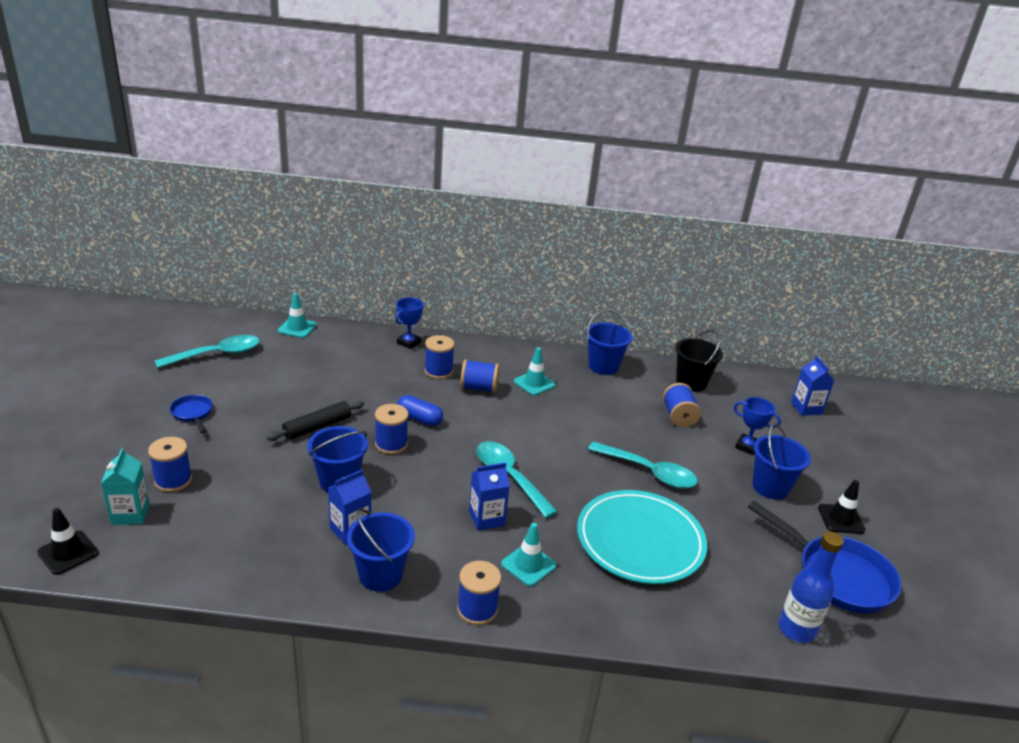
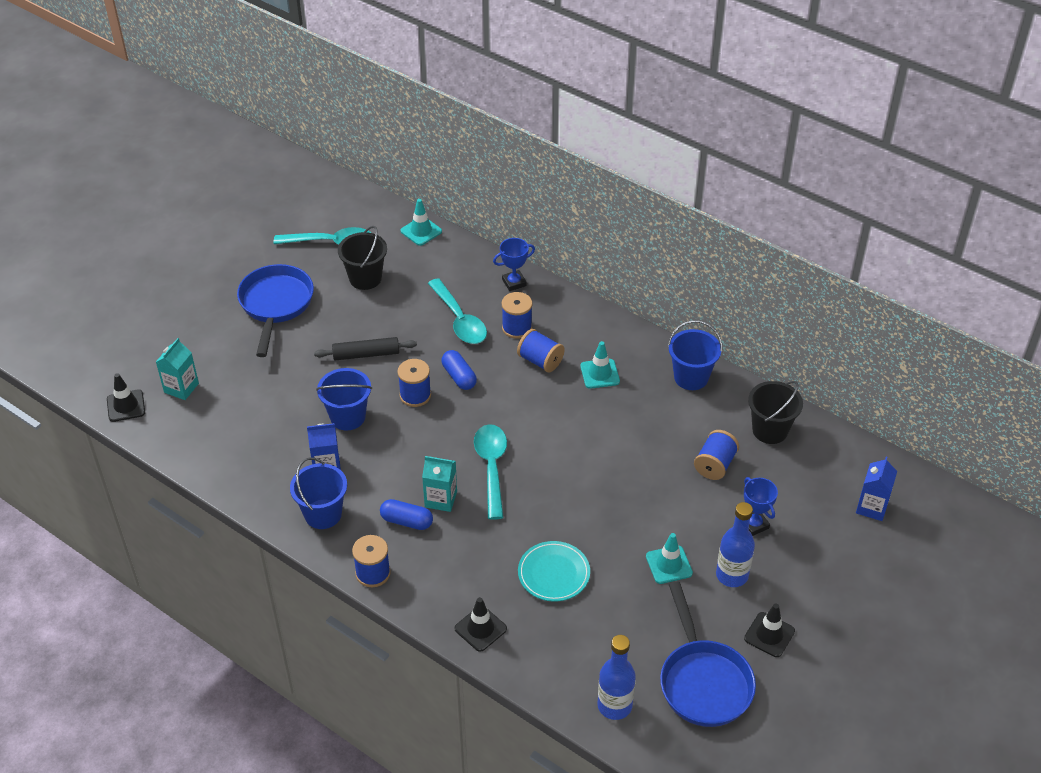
camera: 35 degrees right, 15 degrees up
(173, 480) = (226, 368): blue spool -> none
(193, 414) = (275, 305): blue pan -> blue pan, size x2.01
(271, 372) = (365, 278): none -> black bucket
(471, 549) = (407, 521): none -> blue capsule
(486, 518) = (441, 499): blue carton -> turquoise carton
(528, 565) = (441, 554): turquoise traffic cone -> turquoise traffic cone (669, 565)
(623, 615) = (480, 628): none -> black traffic cone
(640, 541) = (553, 573): turquoise plate -> turquoise plate, size x0.58
(649, 472) = (625, 512): turquoise spoon -> turquoise spoon (459, 320)
(770, 487) = (732, 575): blue bucket -> blue bottle

